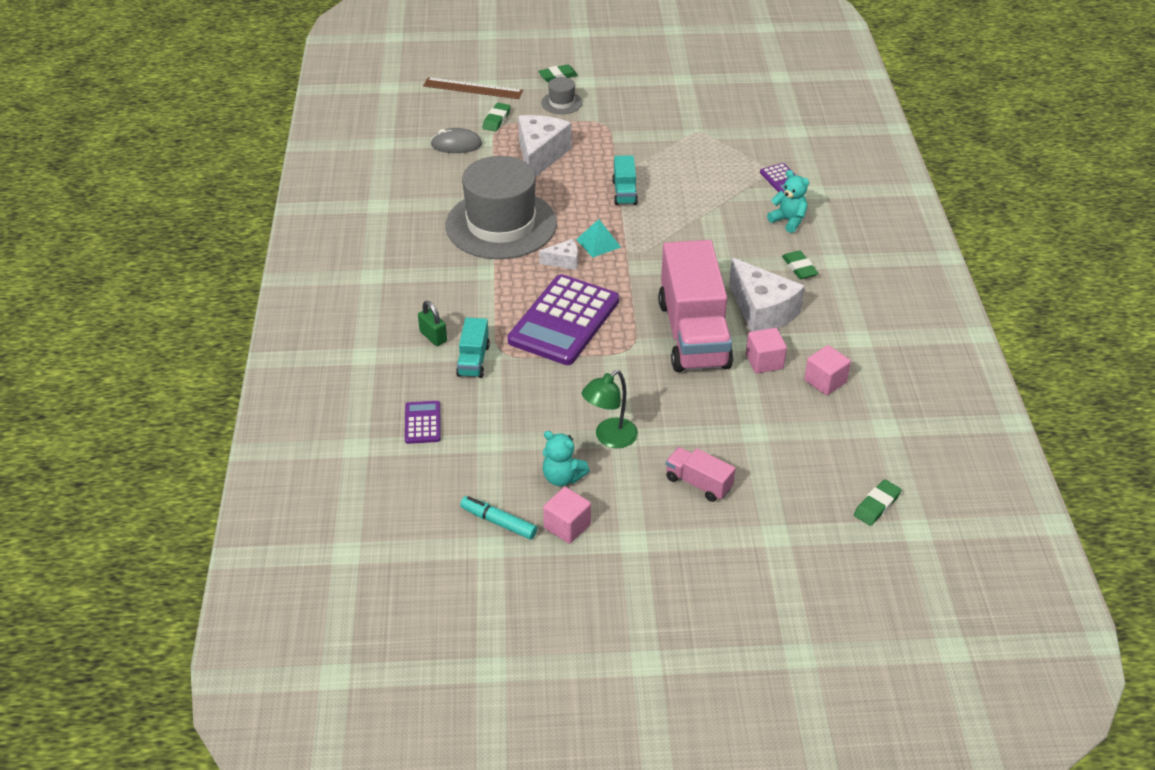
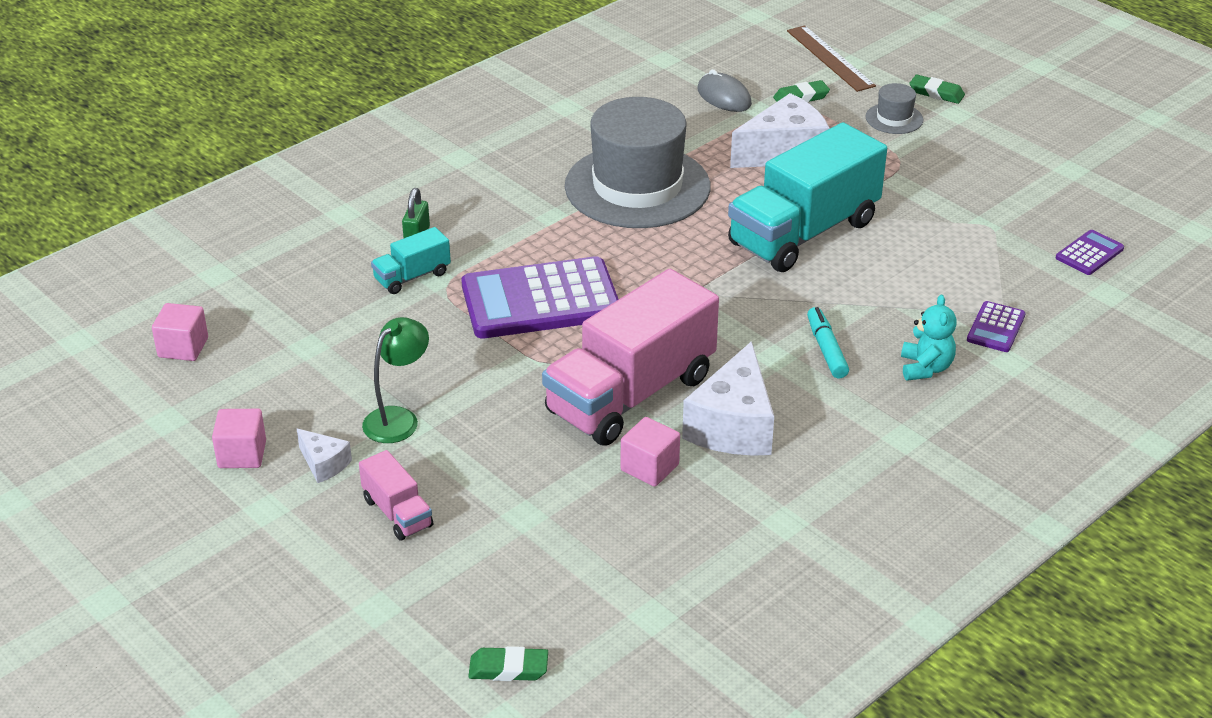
camera: 50 degrees right, 5 degrees down
(422, 423) = (290, 293): purple calculator -> purple calculator (1089, 253)
(498, 522) = (204, 408): turquoise marker -> turquoise marker (826, 349)
(562, 477) = (307, 417): turquoise teddy bear -> none
(564, 261) = (633, 253): white cheese -> white cheese (324, 464)
(598, 243) = (693, 259): turquoise pyramid -> none
(609, 438) = (398, 418): green lamp -> green lamp turned 120 degrees clockwise
(624, 192) = (803, 233): turquoise truck -> turquoise truck, size x2.23
(698, 483) = (397, 513): pink truck -> pink truck turned 150 degrees clockwise
(799, 268) = (850, 416): green eraser -> none
(825, 381) = (673, 530): pink cube -> pink cube (183, 347)

